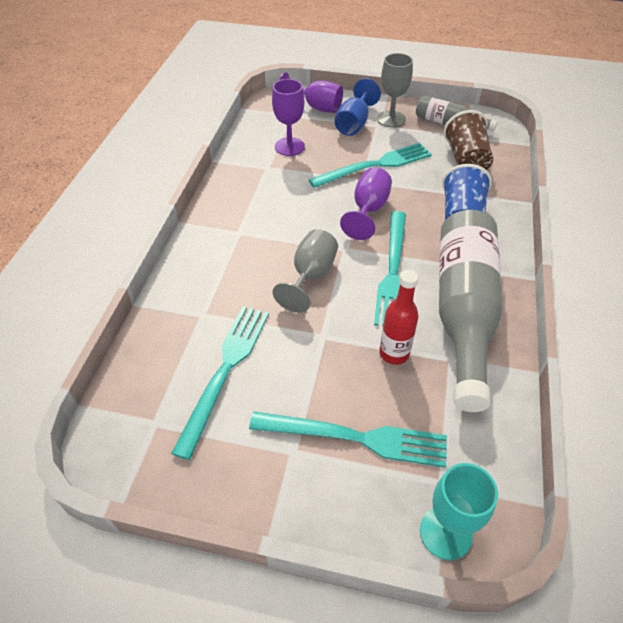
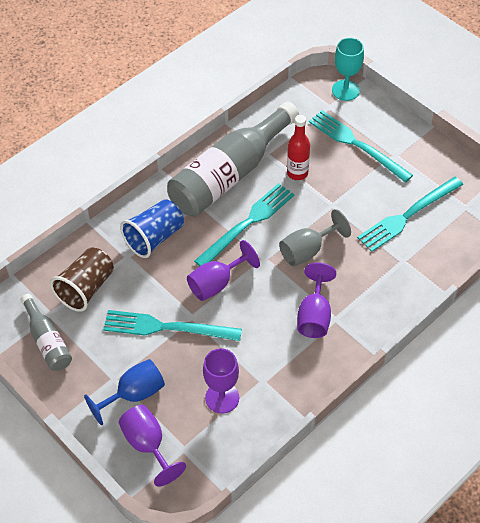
camera: 145 degrees left, 5 degrees up
(260, 226) = (314, 315): none -> purple goblet
(391, 119) = (93, 379): grey goblet -> none

